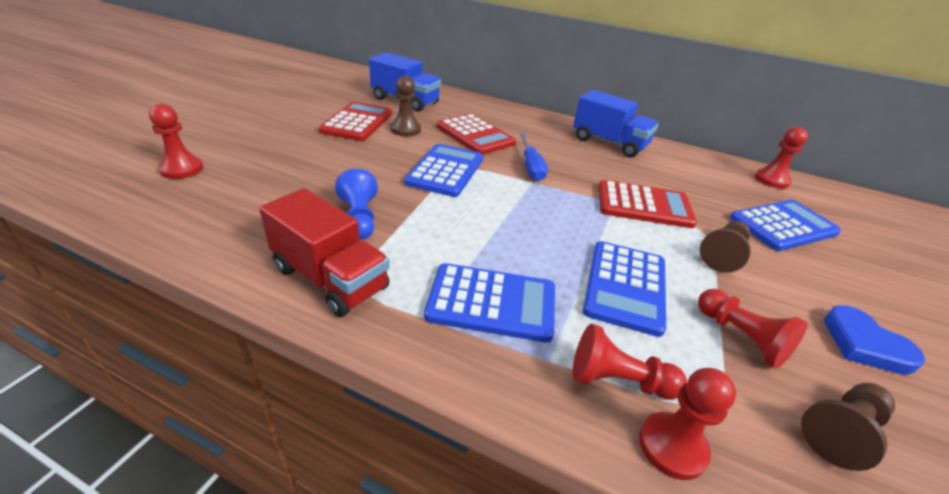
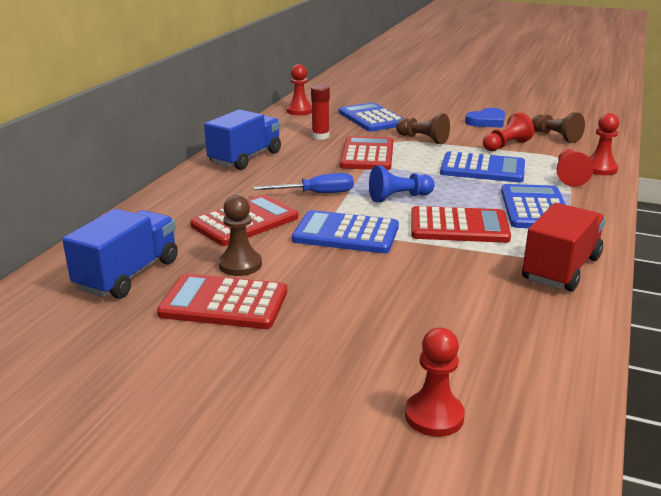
camera: 90 degrees left, 10 degrees down
(359, 218) = (466, 268): blue pawn -> blue pawn (399, 197)
(449, 231) = (459, 226): none -> red calculator
(689, 184) = (320, 136): none -> red glue stick

